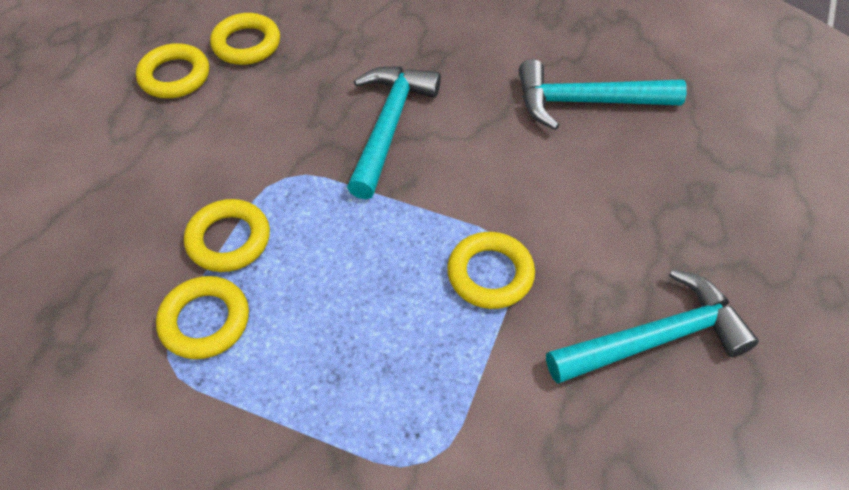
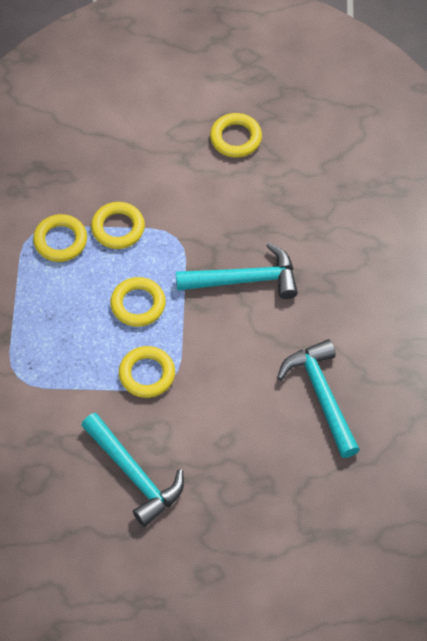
camera: 70 degrees right, 5 degrees up
(246, 44) = (285, 165): yellow ring -> yellow ring (138, 304)

